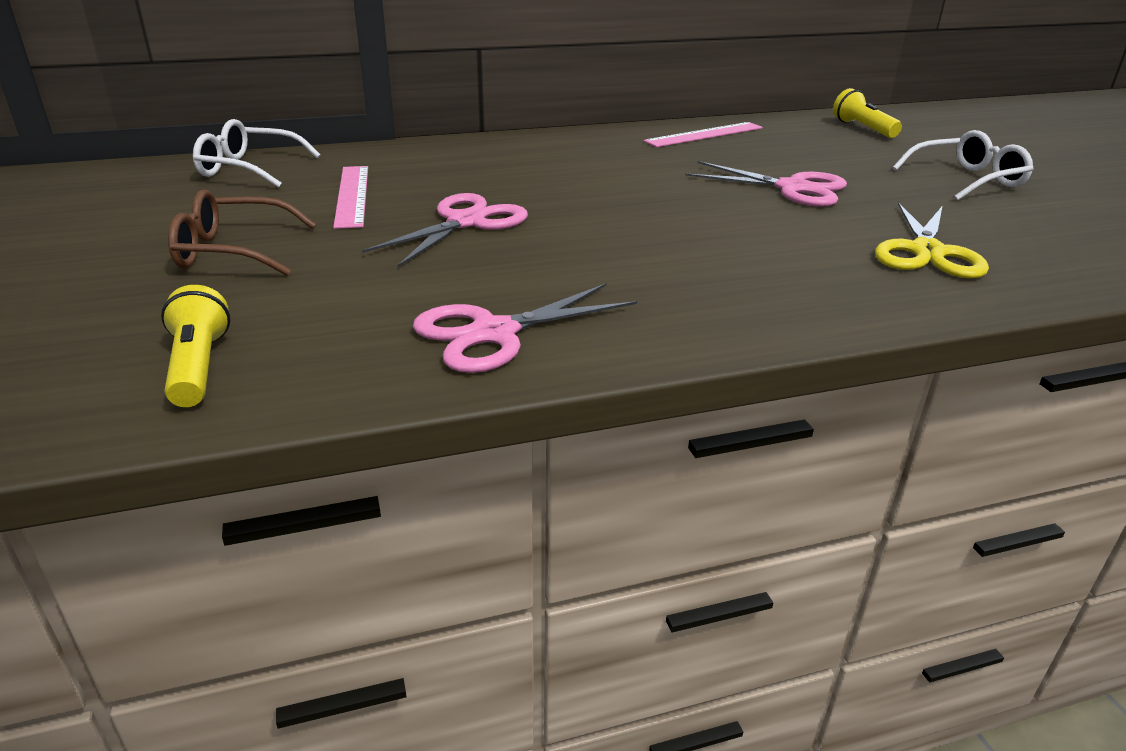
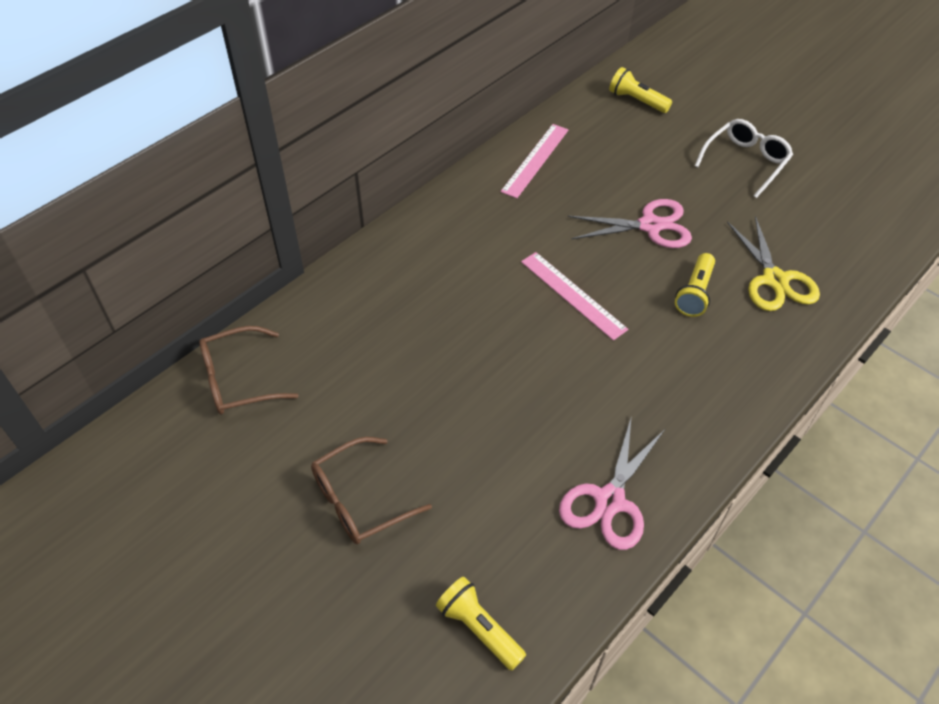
camera: 30 degrees left, 20 degrees up
(248, 168) = (238, 380): white glasses -> brown glasses
(352, 195) = (364, 381): pink ruler -> pink ruler (573, 295)
(466, 222) = (480, 380): pink scissors -> none
(799, 235) = (694, 293): none -> yellow flashlight

